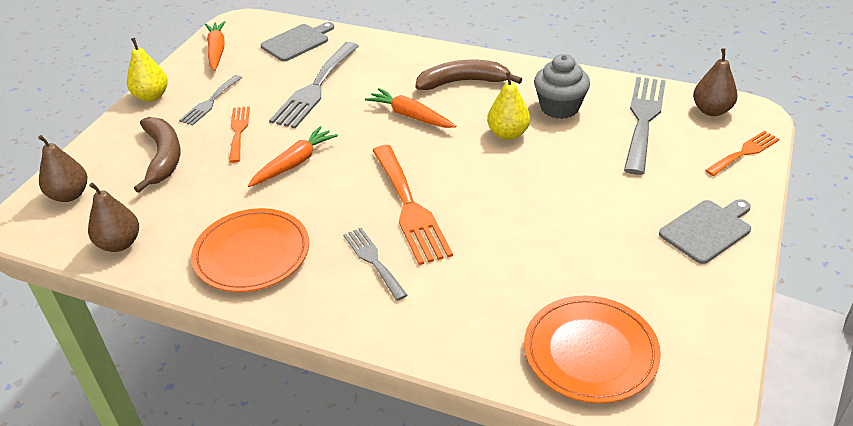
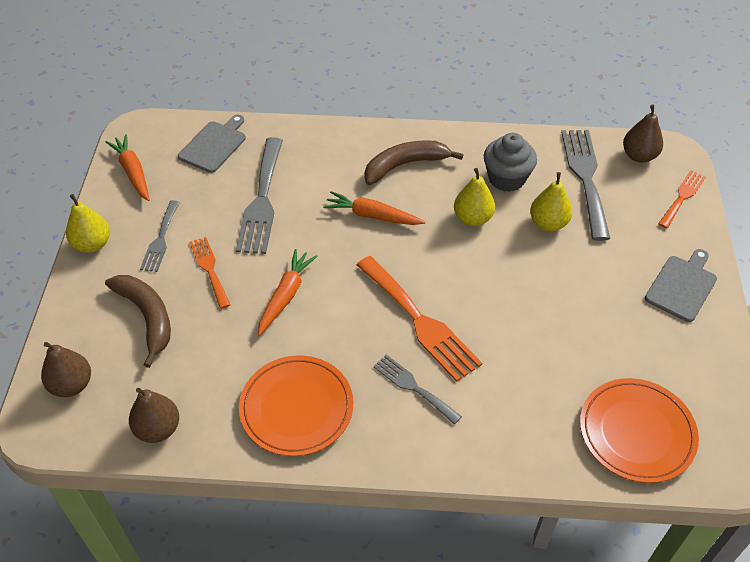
camera: 20 degrees left, 10 degrees up
(584, 150) = (548, 223): none -> yellow pear

